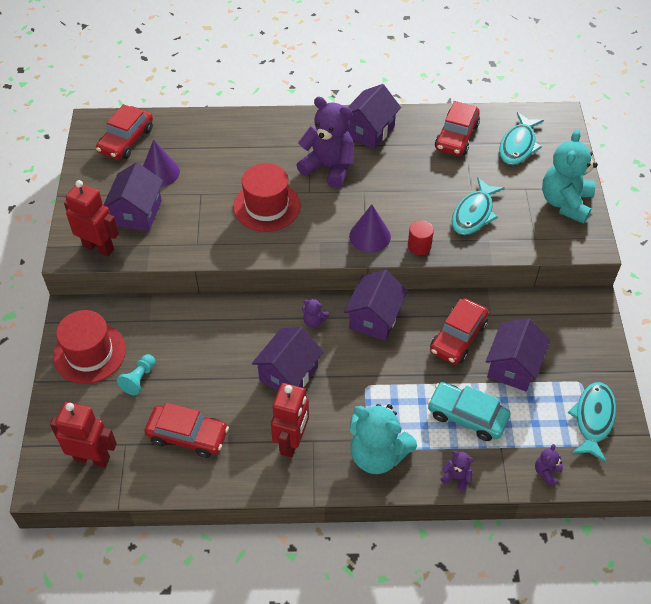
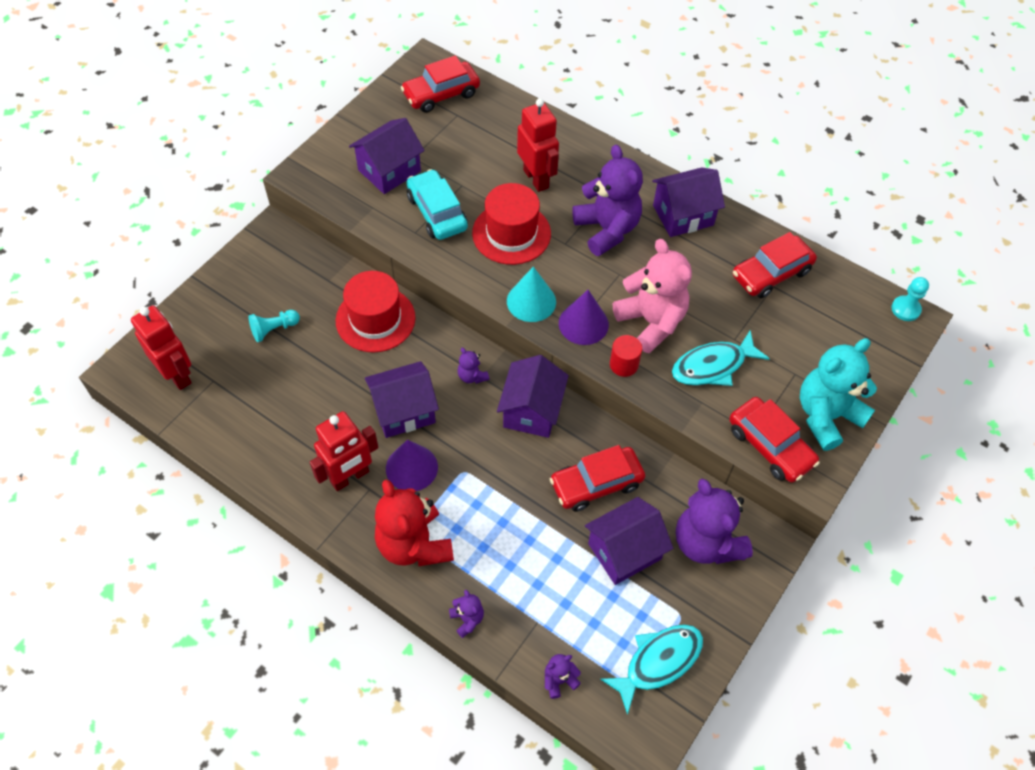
camera: 35 degrees right, 5 degrees up
(89, 353) = (255, 279): red hat -> red hat (375, 319)
(98, 247) = (328, 183): red robot -> red robot (536, 179)
(160, 172) = (443, 143): purple cone -> purple cone (411, 467)
(188, 436) = (268, 408): red car -> red car (770, 446)
(322, 242) = (531, 301): none -> turquoise cone
(375, 318) = (532, 411): purple house -> purple house turned 45 degrees counterclockwise
(377, 455) = (414, 544): turquoise teddy bear -> red teddy bear
(411, 209) = (651, 322): none -> pink teddy bear
(467, 416) = (532, 568): turquoise car -> turquoise car (437, 212)
(518, 145) = (832, 322): turquoise fish -> none
(551, 113) = (905, 309): none -> turquoise pawn
(555, 328) = (706, 542): none -> purple teddy bear

